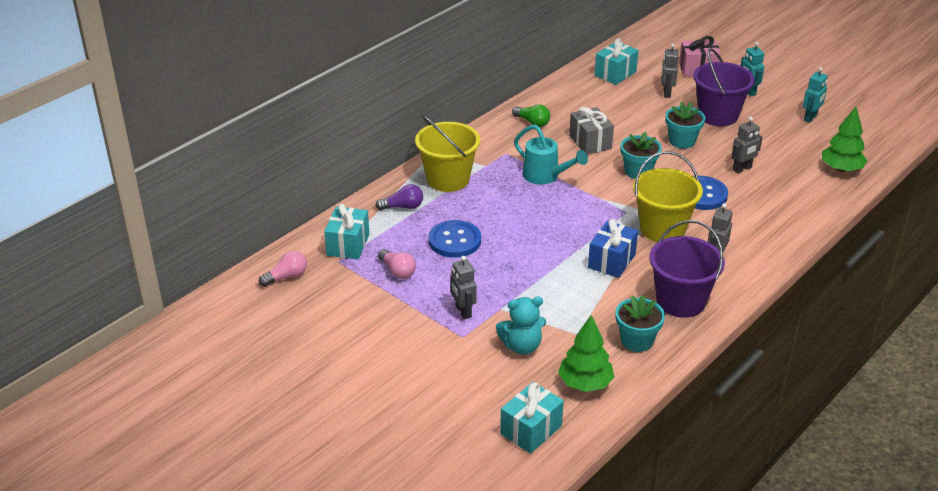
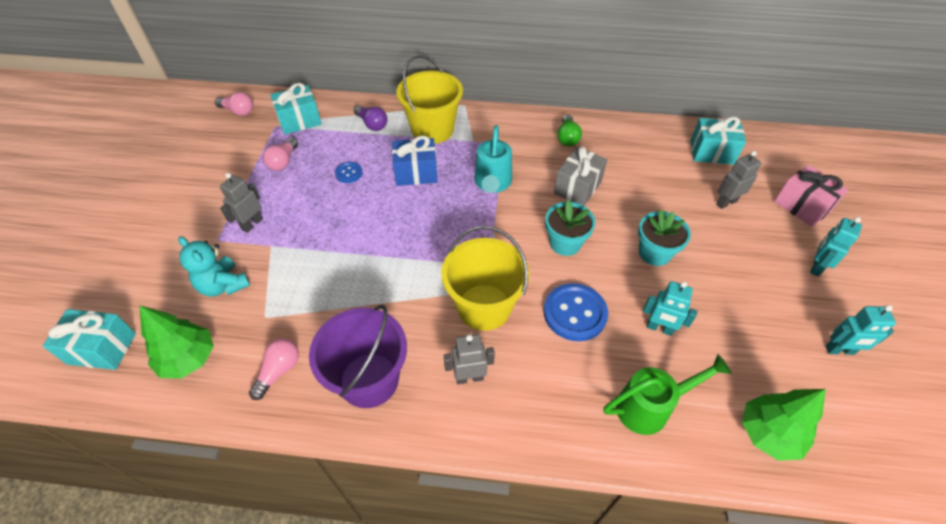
camera: 55 degrees right, 15 degrees up
(454, 241) = (349, 173): blue button -> blue button, size x0.52
(611, 261) = (397, 291): blue gift -> blue gift (416, 173)
(636, 340) = (279, 371): turquoise flower pot -> pink light bulb
(718, 115) = (737, 261): purple bucket -> none
(742, 169) = (659, 328): grey robot -> turquoise robot
(793, 199) = (650, 406): none -> green watering can

